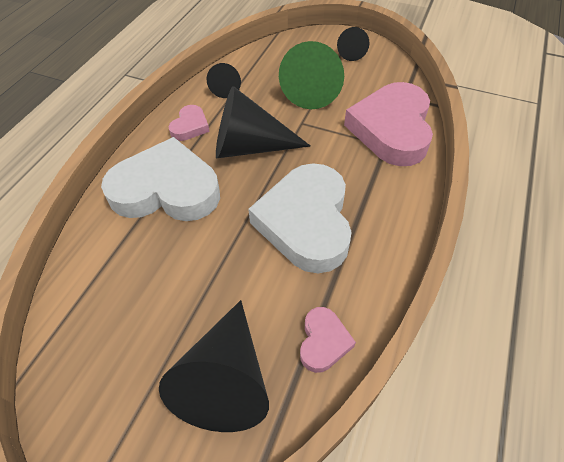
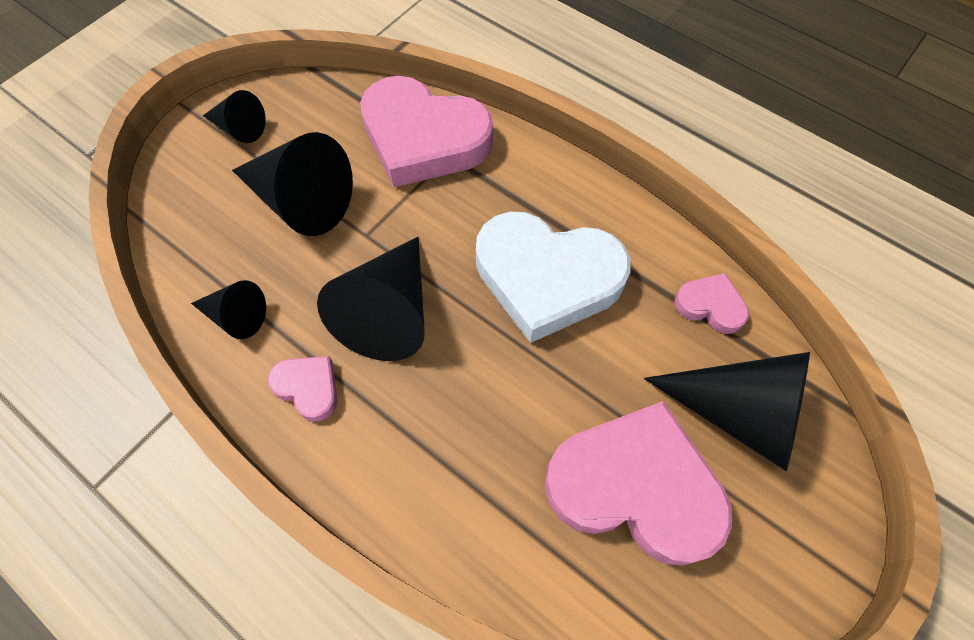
camera: 75 degrees left, 10 degrees up
(151, 308) = (634, 487): none -> pink heart
(166, 189) = (434, 443): white heart -> none
(312, 89) = (301, 201): green cone -> black cone

